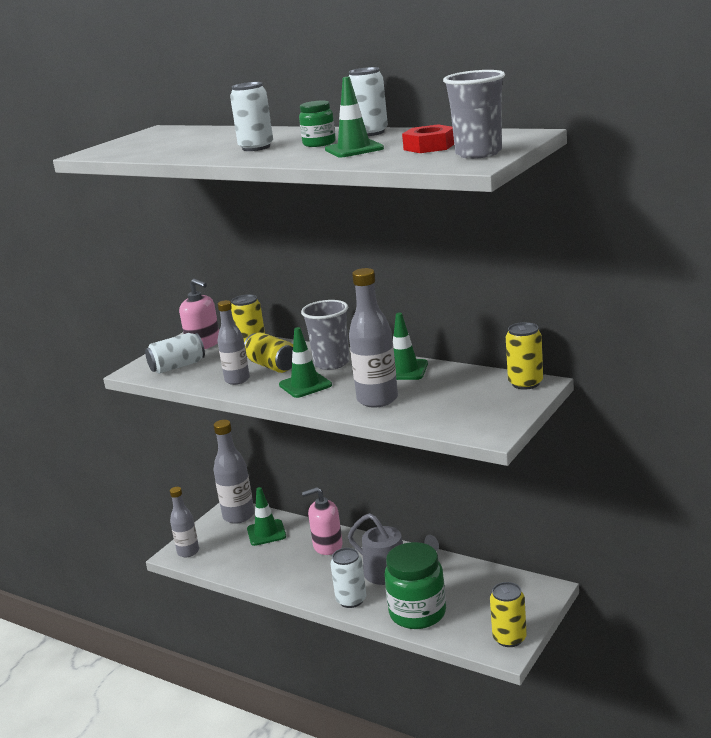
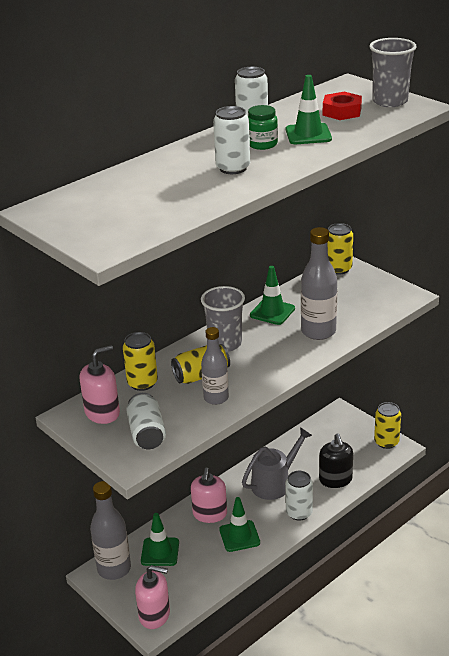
camera: 75 degrees left, 10 degrees up
(188, 552) = (154, 615): grey bottle -> pink soap dispenser
(305, 385) = (260, 362): green traffic cone -> green traffic cone (239, 536)
(417, 613) = (335, 479): green jar -> black soap dispenser

